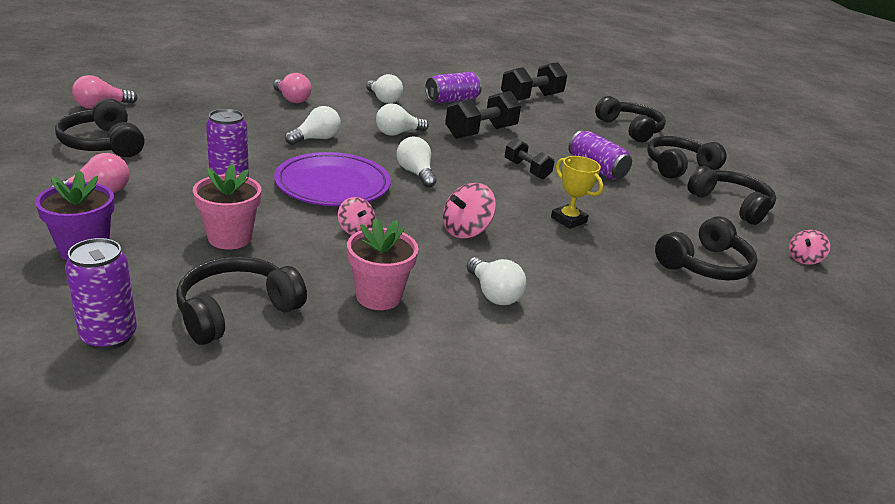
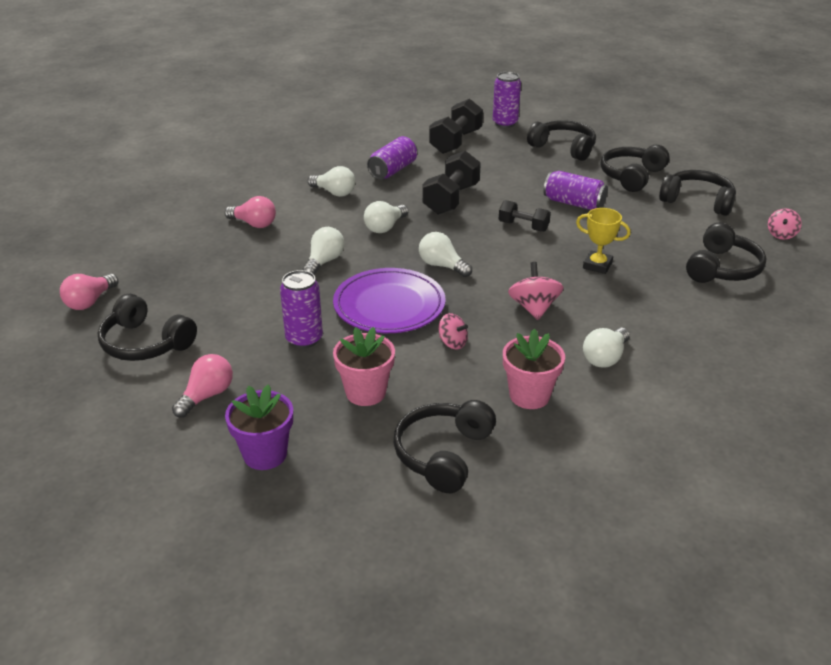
camera: 20 degrees left, 5 degrees up
(109, 336) = (376, 517): purple can -> purple can (505, 123)
(466, 230) = (534, 308): pink spinning top -> pink spinning top turned 150 degrees clockwise
(493, 294) = (605, 358): white light bulb -> white light bulb turned 90 degrees clockwise

